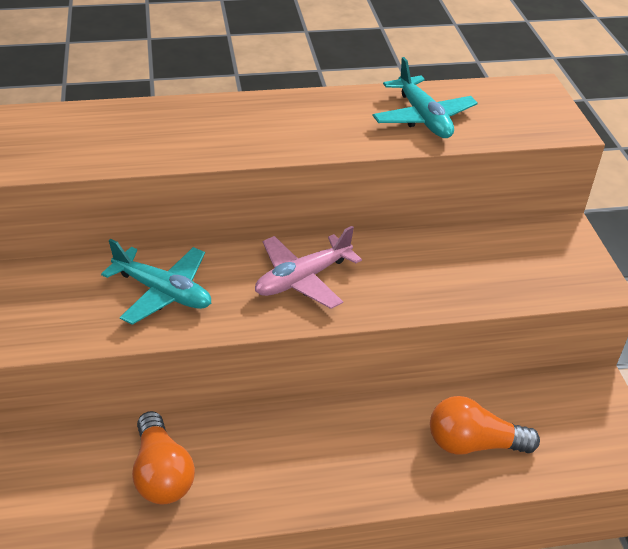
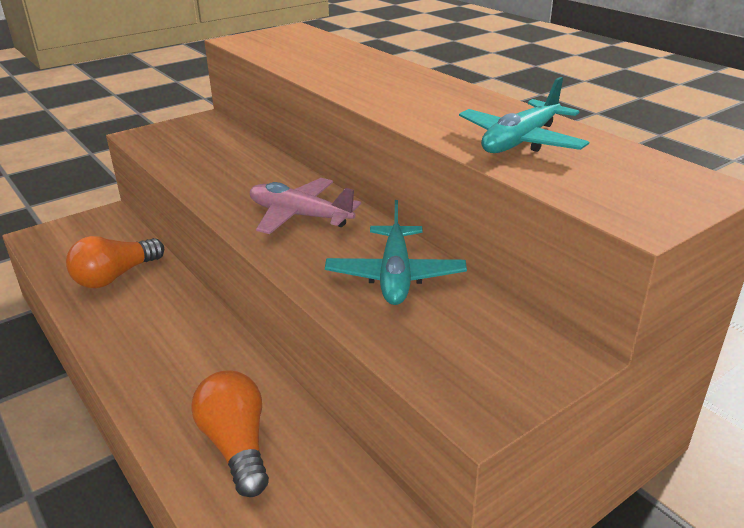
camera: 65 degrees right, 10 degrees down
(163, 292) = (232, 169): turquoise plane -> turquoise plane (395, 276)

